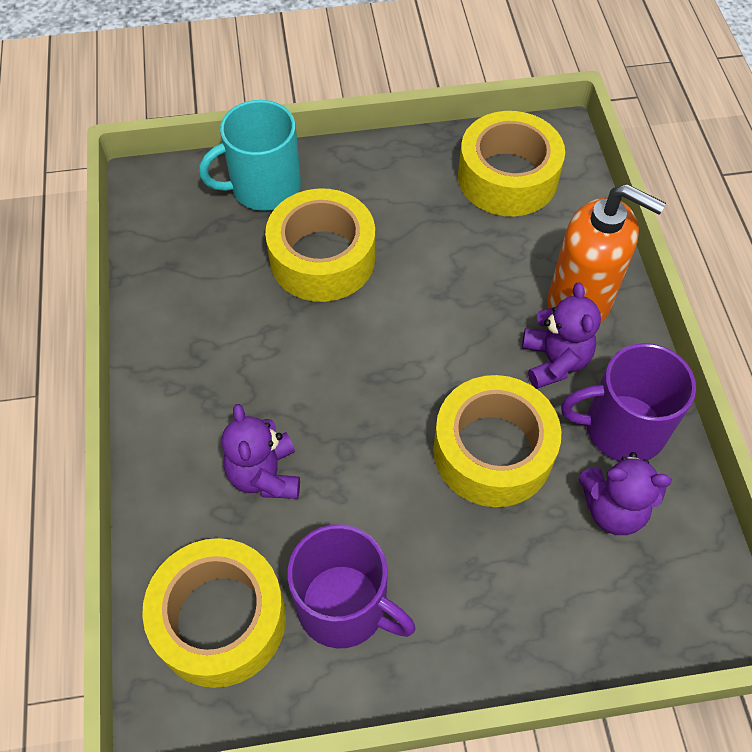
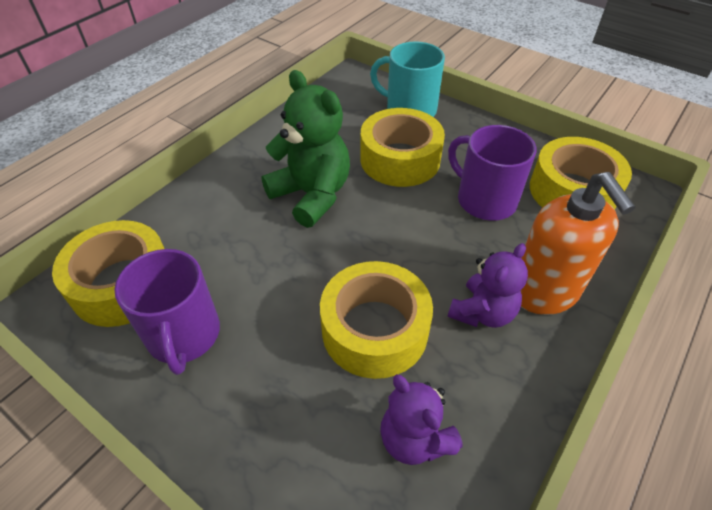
camera: 45 degrees right, 10 degrees down
(265, 475) = (235, 236): purple teddy bear -> none
(284, 368) = (311, 195): none -> green teddy bear
(622, 428) = (485, 393): purple mug -> purple mug (485, 200)

